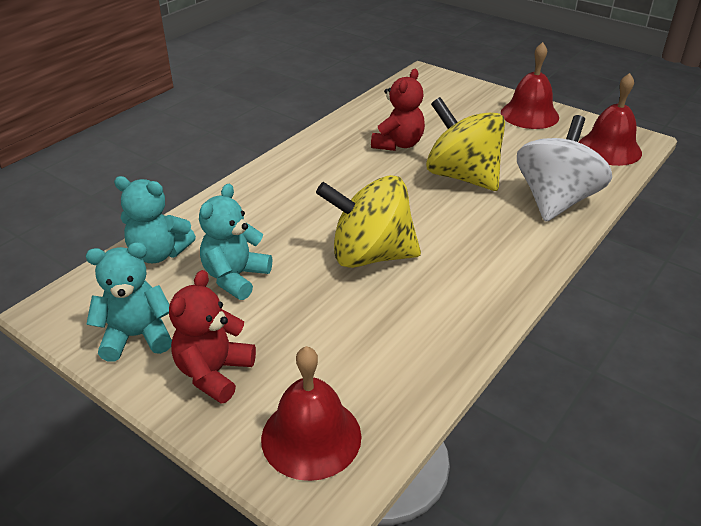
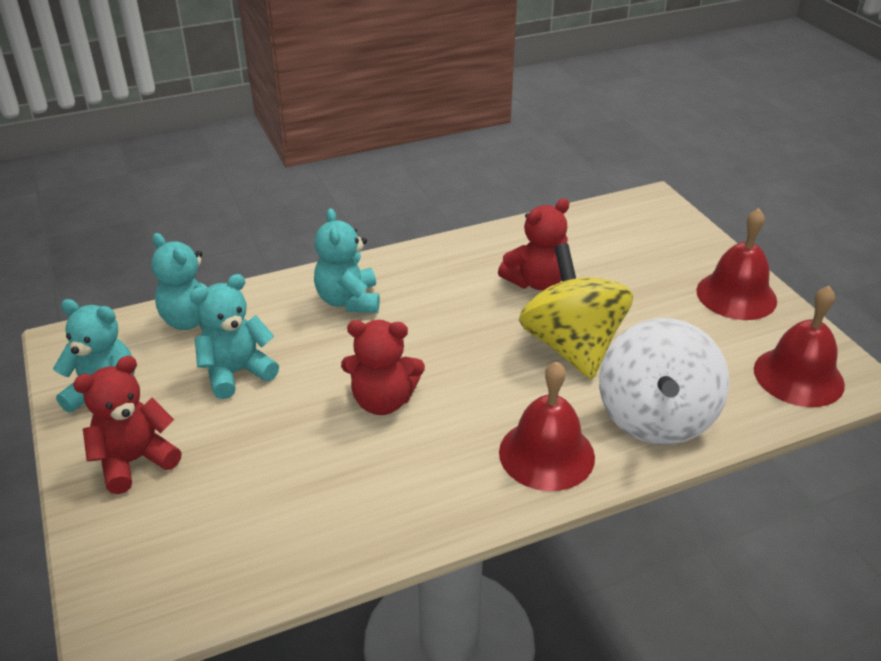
camera: 30 degrees right, 0 degrees up
(274, 198) = (348, 301): none -> turquoise teddy bear
(311, 437) = (156, 563): red bell -> red bell (546, 454)
(370, 255) = (383, 401): yellow spinning top -> red teddy bear
(555, 200) = (655, 418): white spinning top -> white spinning top turned 135 degrees clockwise

